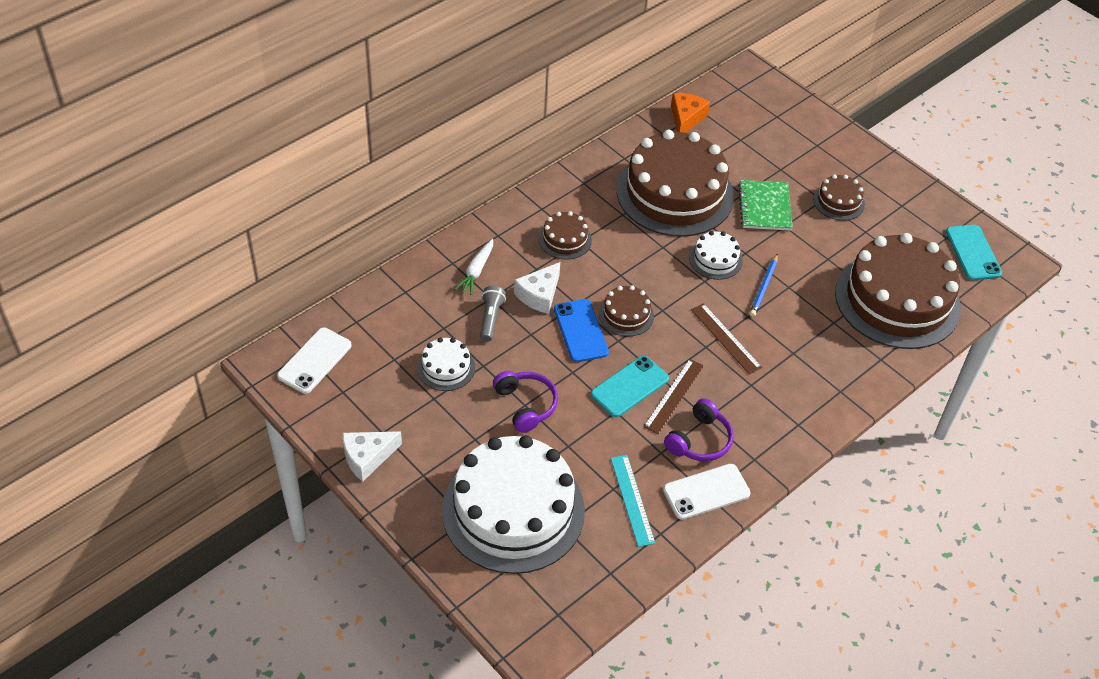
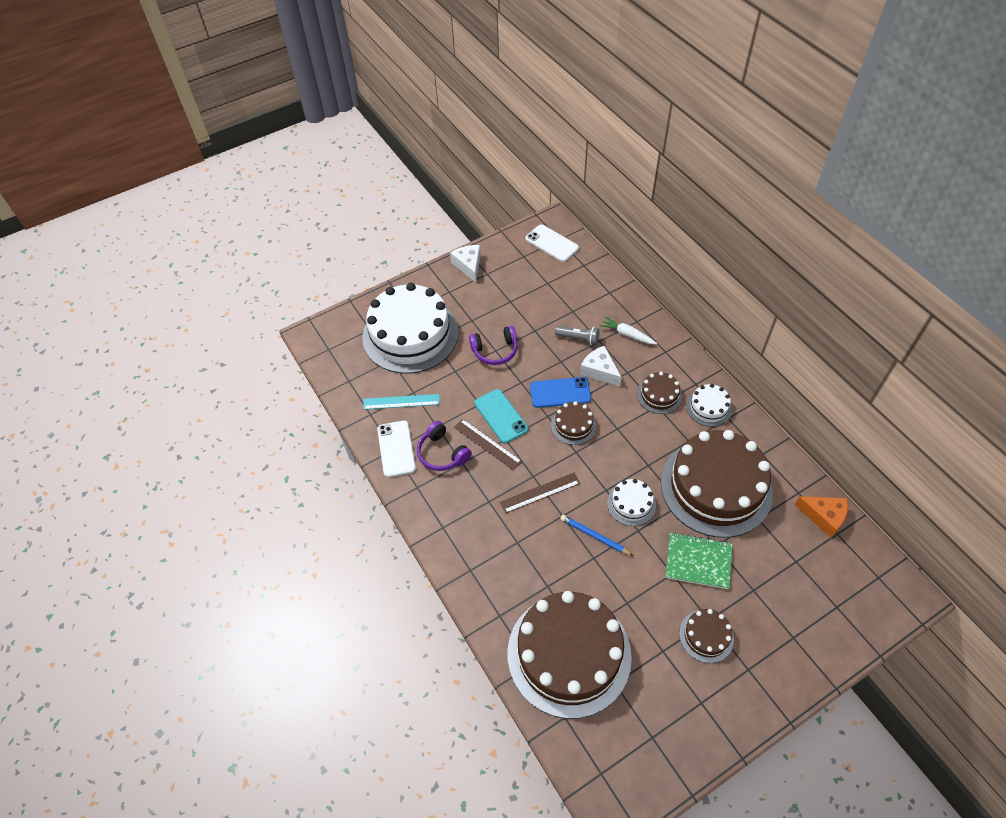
camera: 105 degrees right, 5 degrees up
(446, 367) = (536, 309): white cake -> white cake (708, 407)
(973, 253) = (628, 760): turquoise phone -> none

